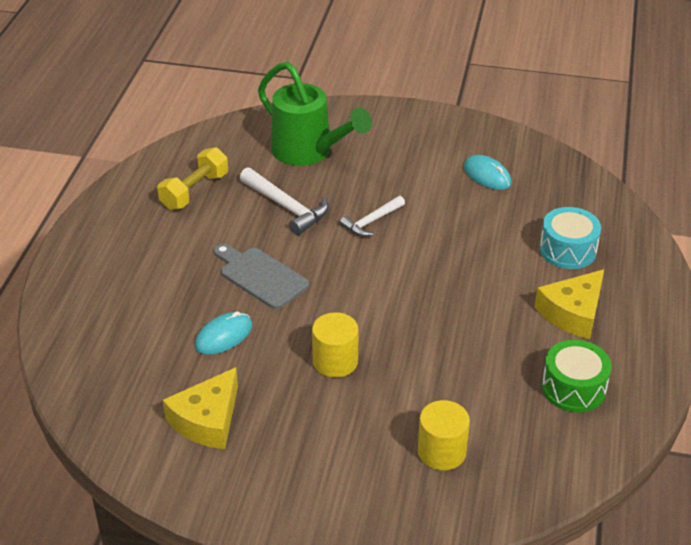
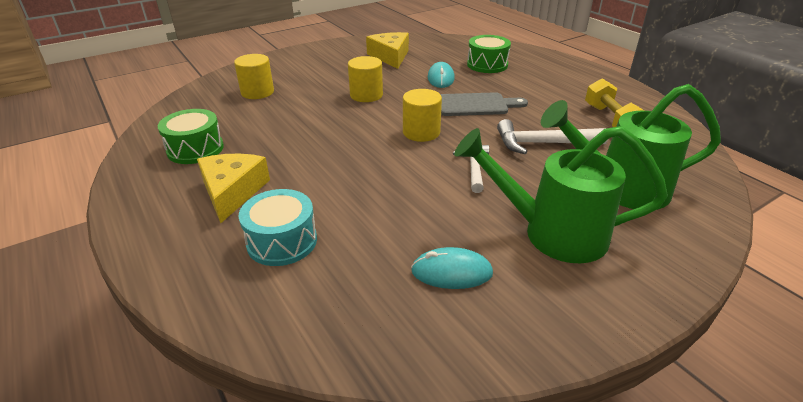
camera: 135 degrees right, 5 degrees down
(140, 323) = (487, 65): none -> green drum
(357, 277) = (421, 132): none -> yellow cylinder
(399, 158) = (552, 233): none -> green watering can

